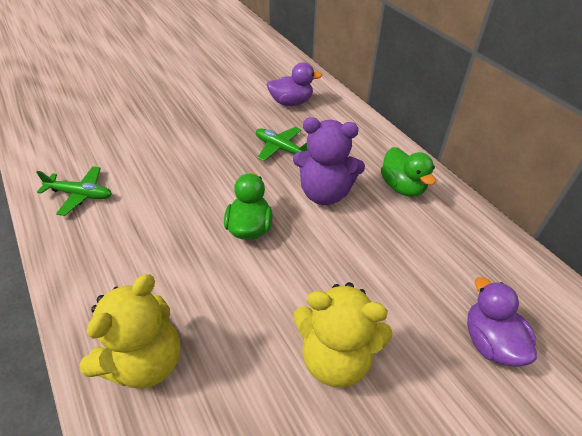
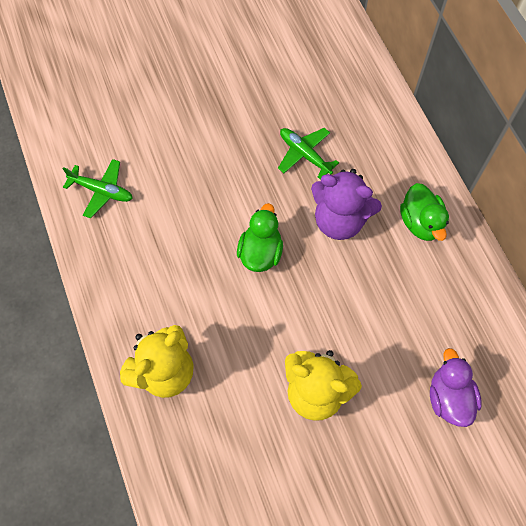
camera: 10 degrees right, 20 degrees up
(291, 102) = (326, 84): purple duck -> none

